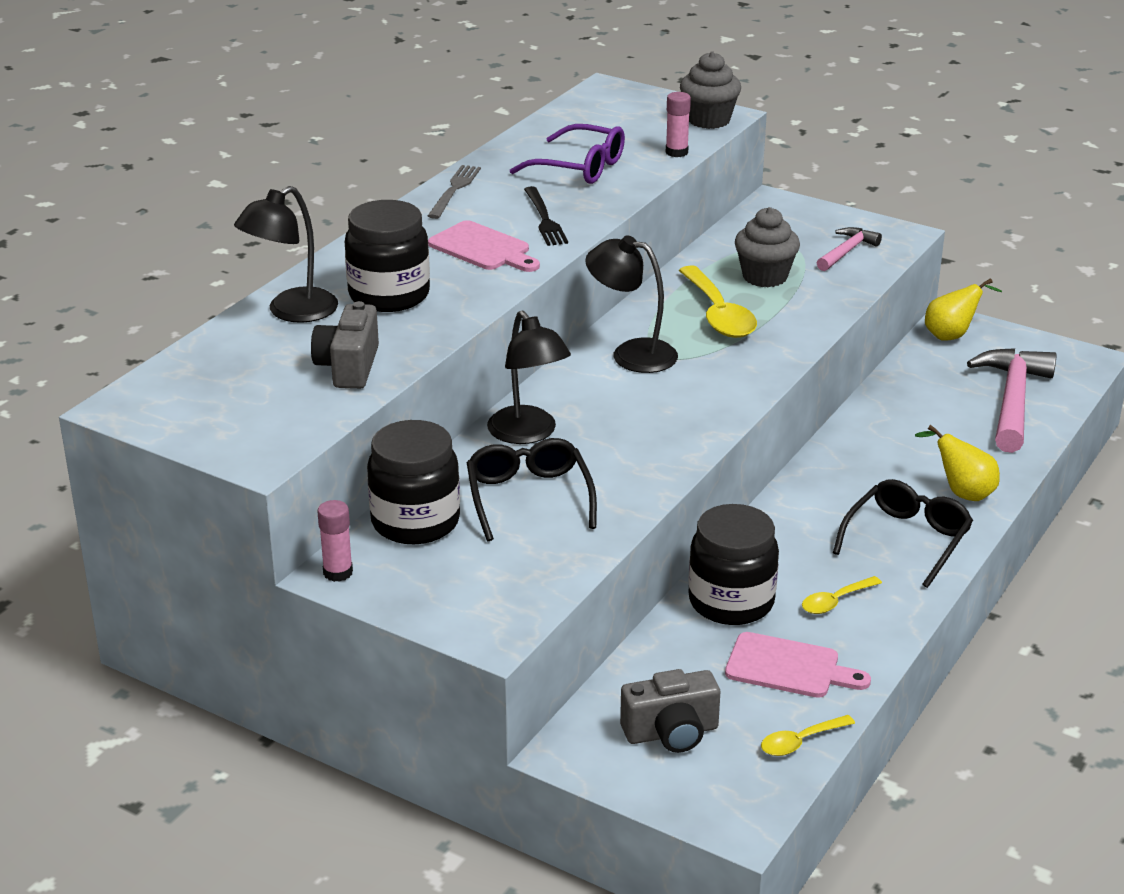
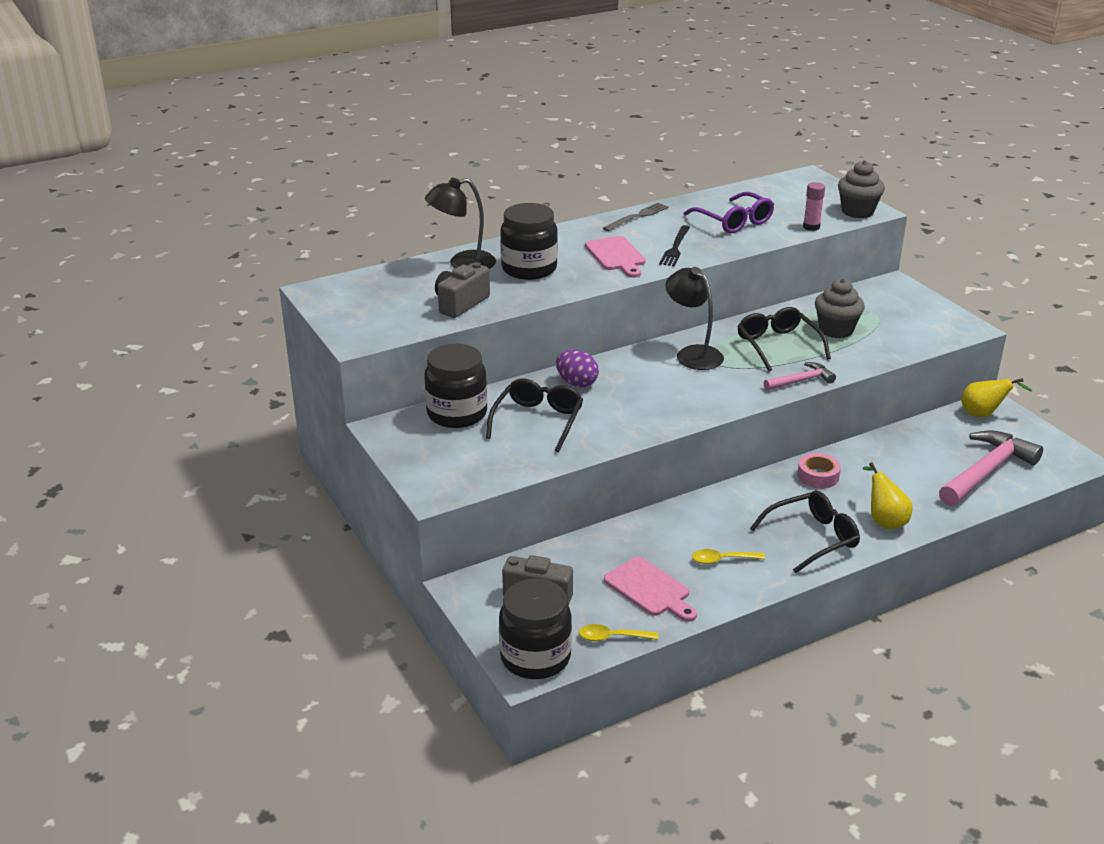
camera: 30 degrees right, 0 degrees up
(338, 572) = (384, 428): pink glue stick -> none
(528, 434) = (576, 383): black lamp -> purple egg
(718, 314) = (778, 345): yellow spoon -> black glasses
(731, 602) = (652, 536): black jar -> black jar (535, 657)
(846, 251) = (914, 329): pink hammer -> pink hammer (801, 381)
(847, 464) = (818, 476): none -> pink tape

